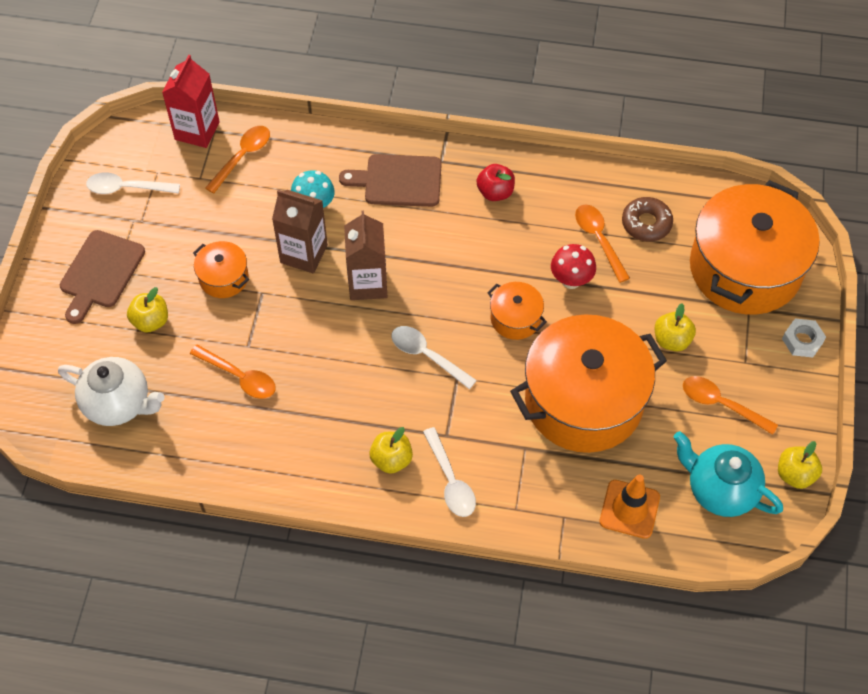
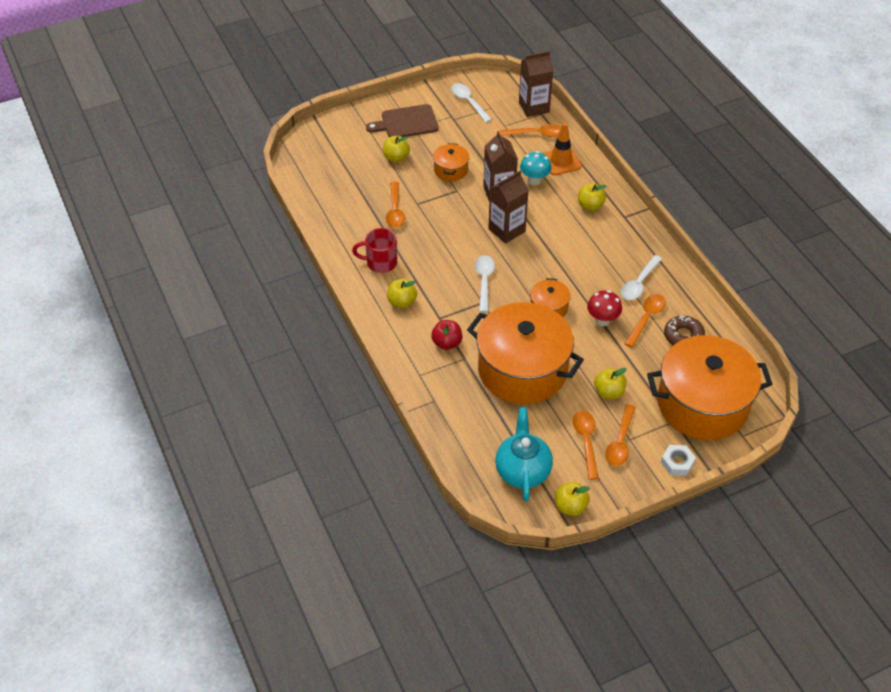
camera: 55 degrees right, 10 degrees down
(119, 404) = (335, 174): white teapot -> none
(197, 131) = (534, 107): red carton -> brown carton
(311, 445) = (380, 263): none -> red mug
(398, 181) = (590, 206): brown cutting board -> yellow apple
(450, 480) = (412, 335): white spoon -> white spoon (639, 283)
(495, 192) = (629, 252): red apple -> red apple (447, 343)
(629, 509) = (468, 430): orange traffic cone -> orange traffic cone (561, 161)
(743, 373) = (620, 442): none -> orange spoon

